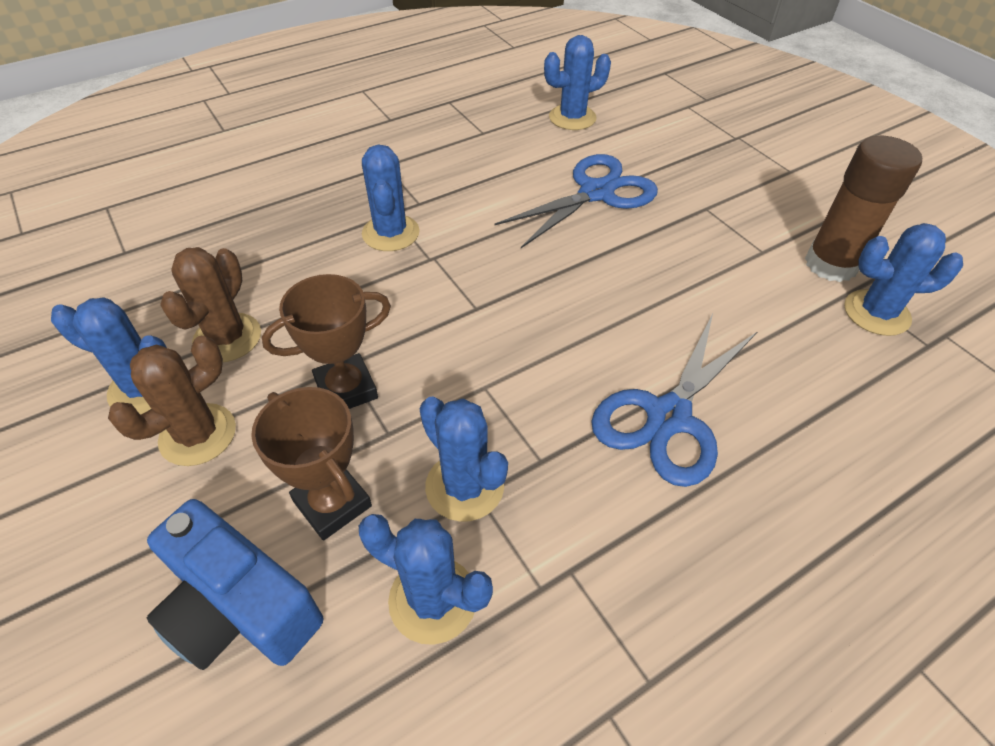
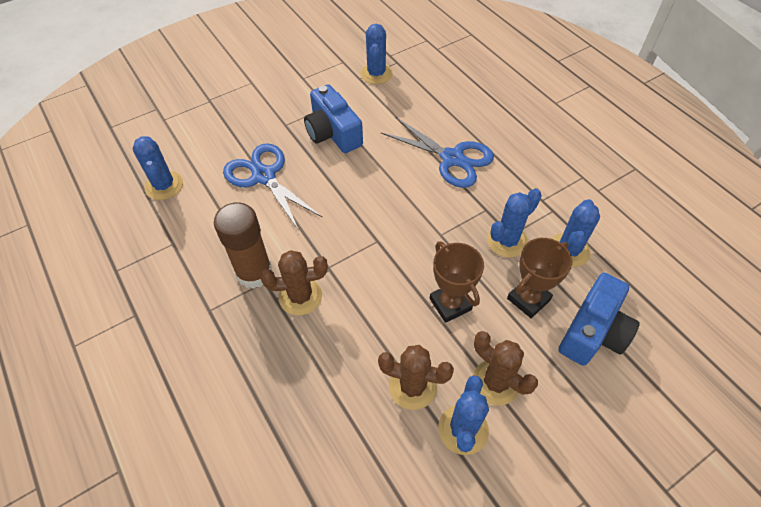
camera: 90 degrees left, 5 degrees up
(391, 233) = (300, 296): blue cactus -> brown cactus
(700, 258) = (333, 133): none -> blue camera
(831, 264) = (339, 82): brown glue stick -> brown glue stick (254, 273)

